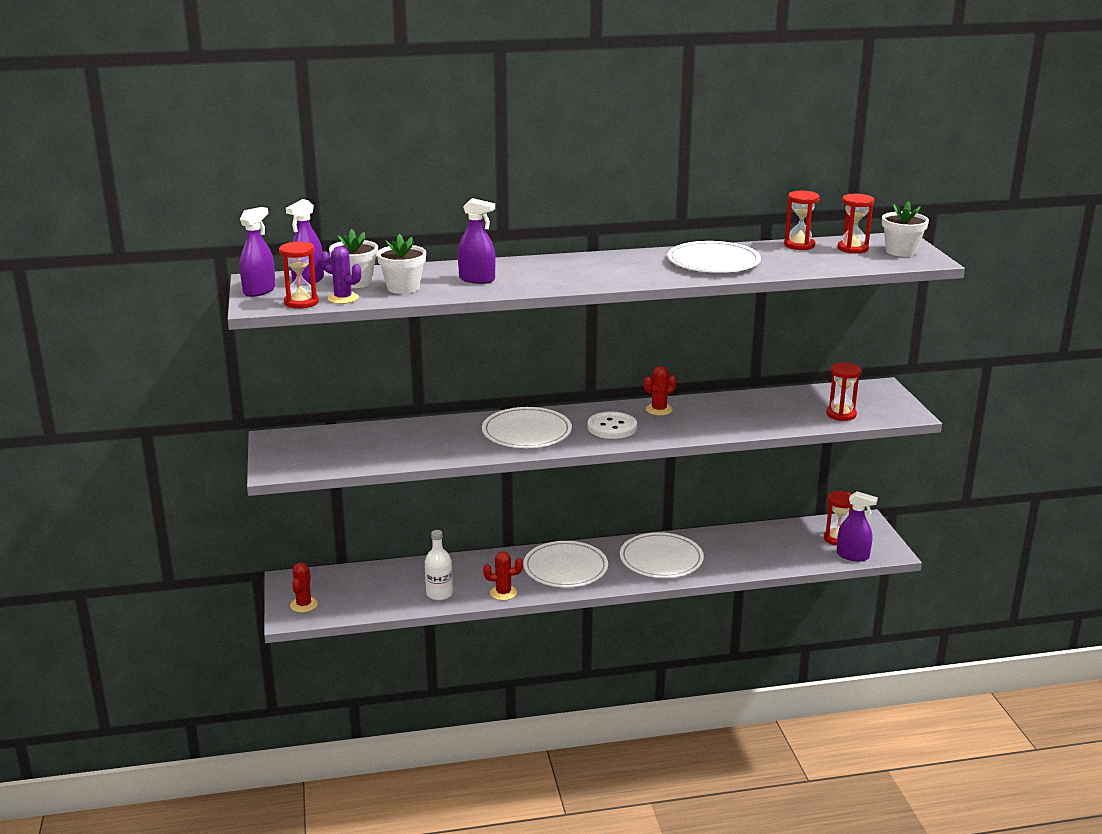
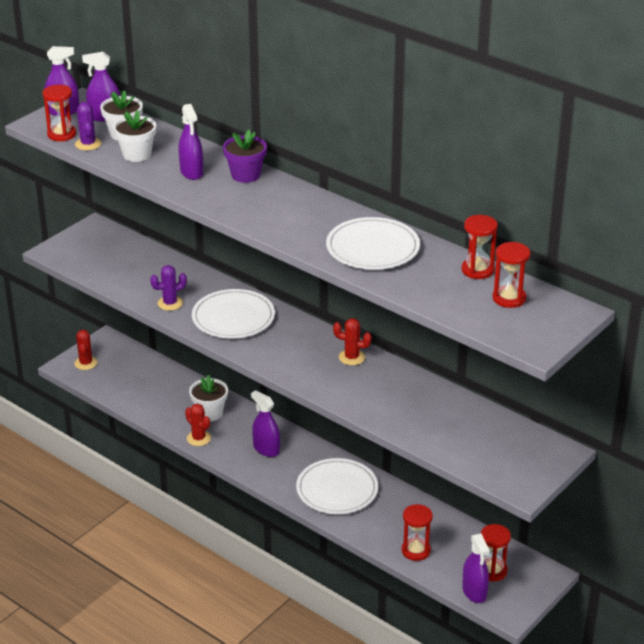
camera: 50 degrees right, 10 degrees up
(304, 605) = (86, 363): red cactus -> red cactus turned 60 degrees counterclockwise
(439, 594) = (164, 411): white bottle -> none
(458, 449) = (170, 303): none -> purple cactus
(521, 265) = (245, 175): none -> purple flower pot
(565, 568) = (266, 449): white plate -> purple spray bottle
(612, 427) = (291, 350): white button -> none
(841, 414) = (469, 451): red hourglass -> red hourglass (416, 550)
(901, 251) = (539, 324): white flower pot -> white flower pot (209, 413)

